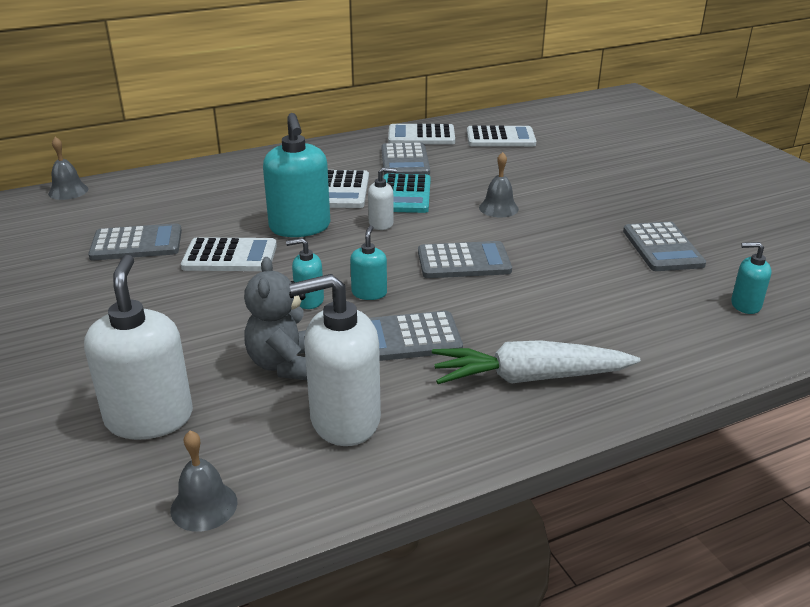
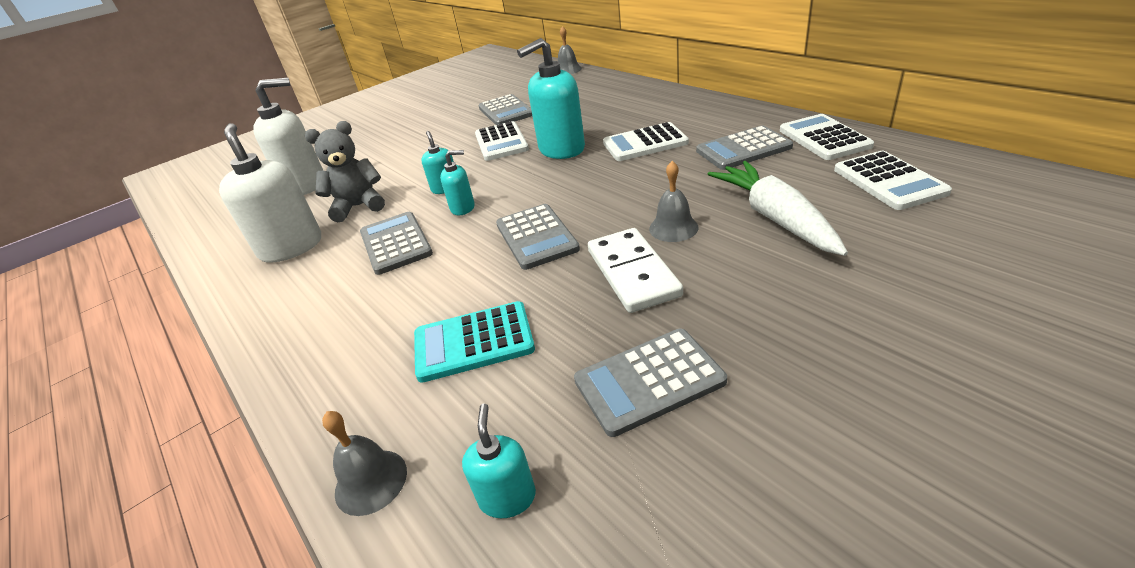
camera: 80 degrees right, 5 degrees up
(204, 506) = (221, 227): grey bell -> grey bell (371, 481)
(381, 224) = (590, 178): white soap dispenser -> none
(405, 195) = (661, 171): turquoise calculator -> turquoise calculator (473, 342)
(529, 378) = (334, 321): white carrot -> white carrot (775, 218)
(546, 232) = (632, 273): none -> white domino

